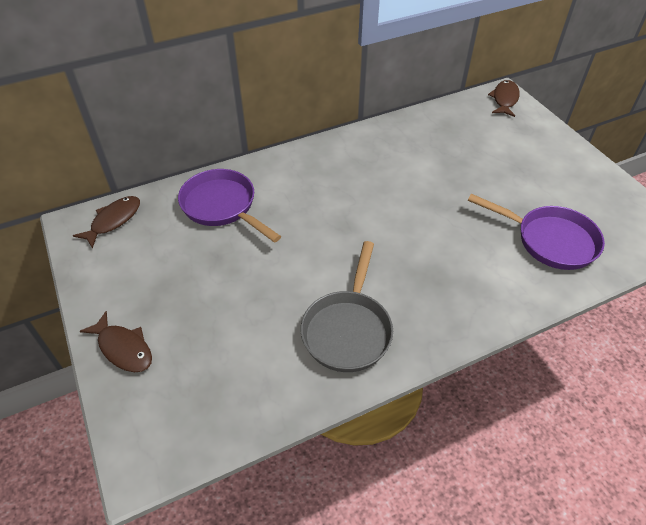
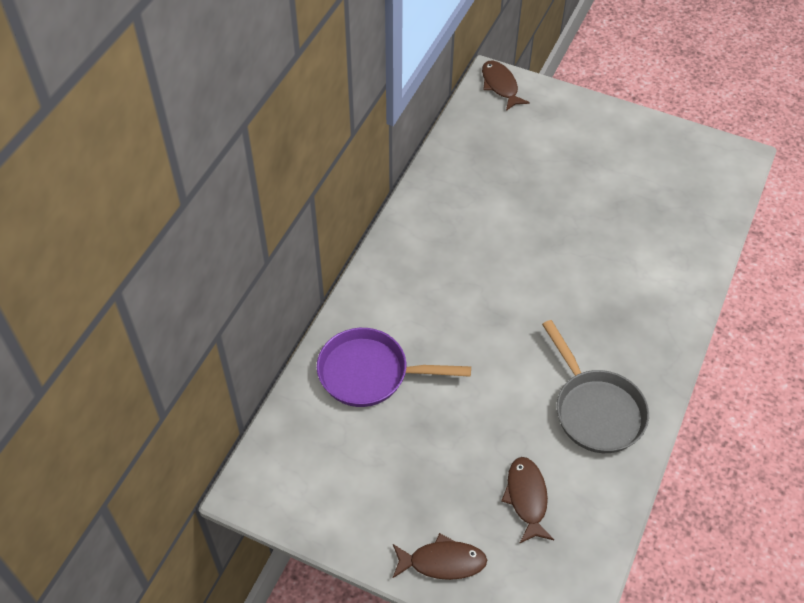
camera: 40 degrees left, 5 degrees up
(114, 220) = (284, 460): brown fish -> brown fish (527, 498)
(550, 240) = (664, 221): purple pan -> none

